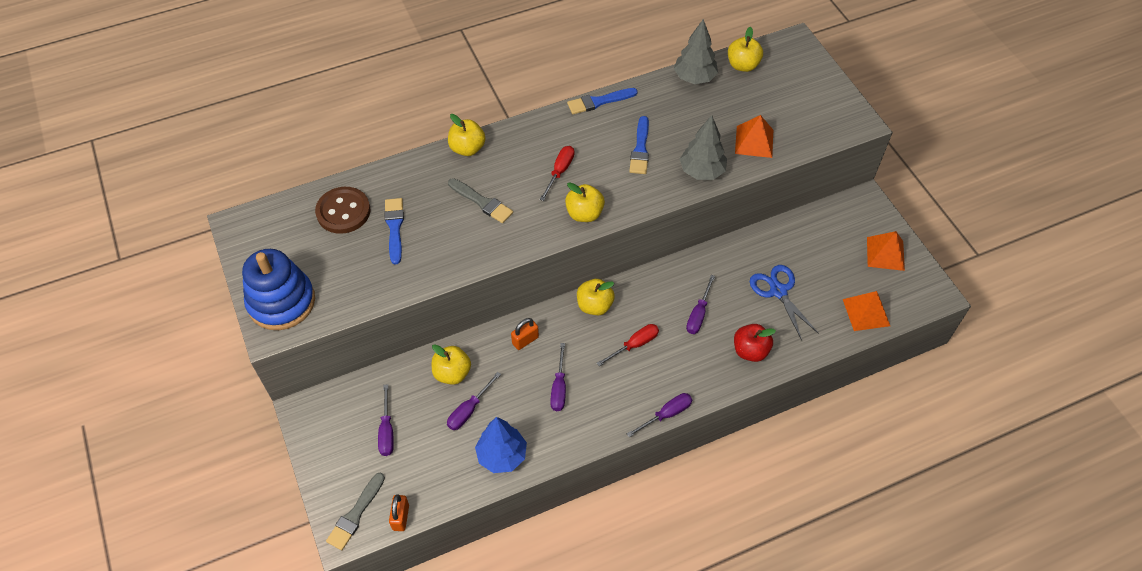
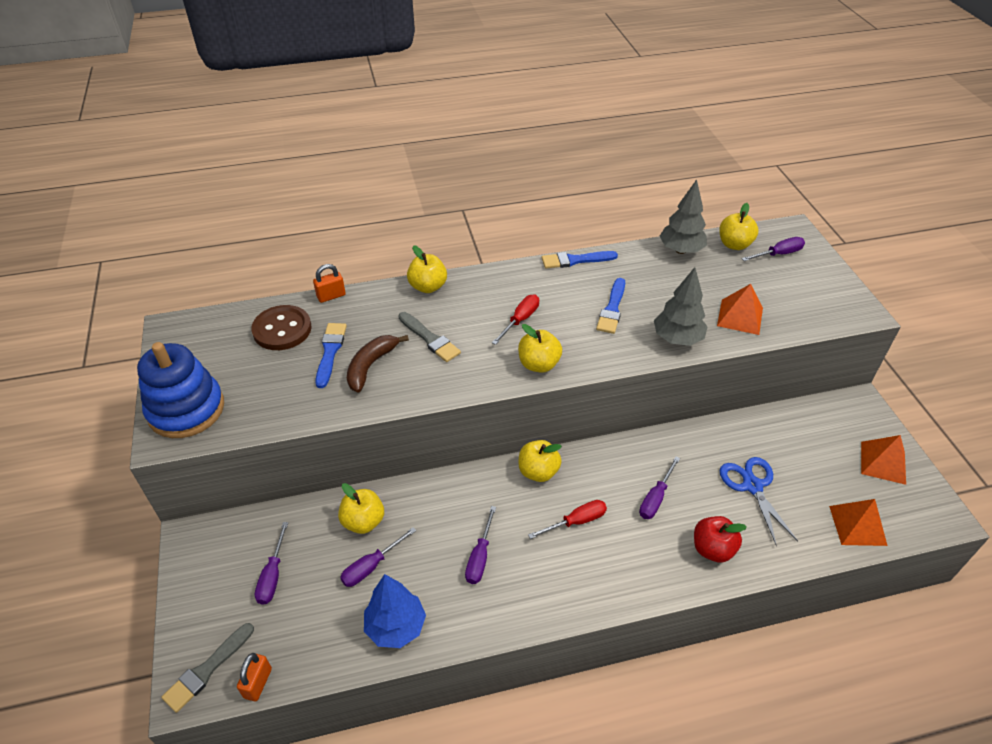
camera: 10 degrees right, 10 degrees down
(435, 236) = (371, 366): none -> brown banana
(525, 340) = (453, 498): orange padlock -> orange padlock (331, 296)
(666, 414) = (601, 609): purple screwdriver -> purple screwdriver (778, 254)

